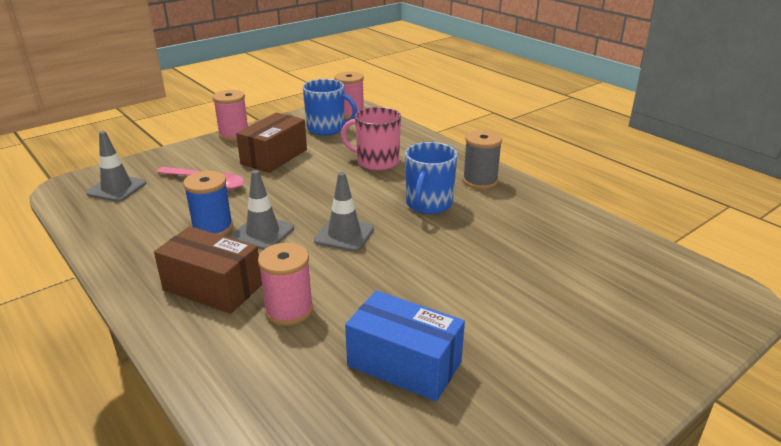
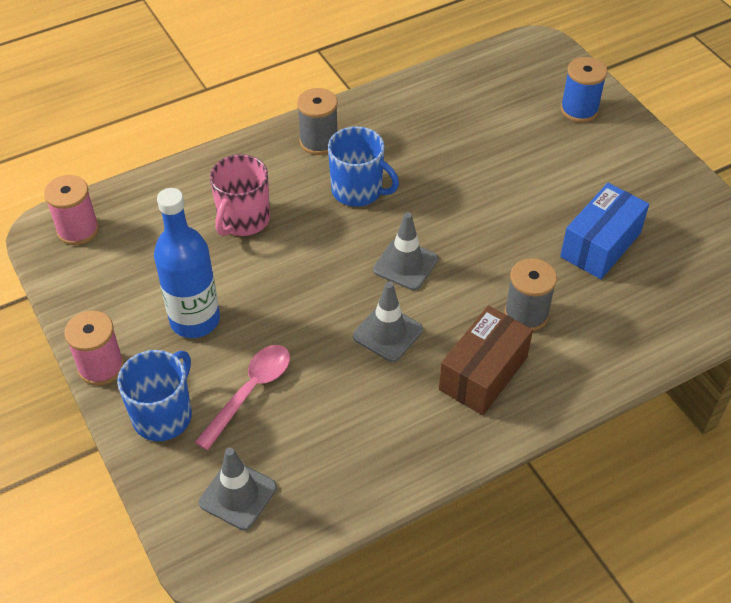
camera: 80 degrees left, 20 degrees up
(213, 228) = (368, 379): blue spool -> blue spool (579, 110)
(274, 157) = (195, 320): brown box -> blue bottle
(289, 310) = (526, 314): pink spool -> grey spool
(327, 129) = (122, 259): blue mug -> blue mug (163, 415)

